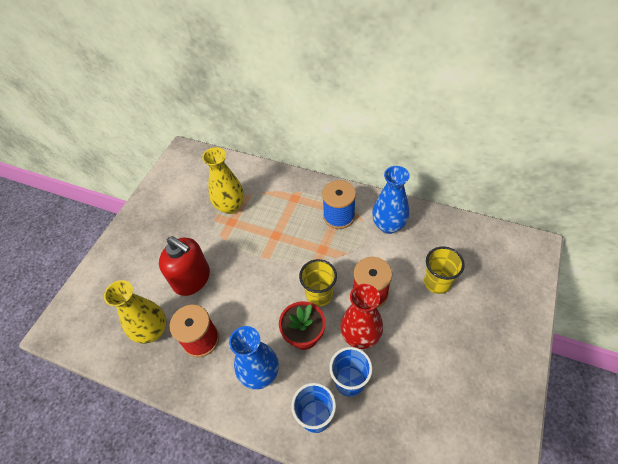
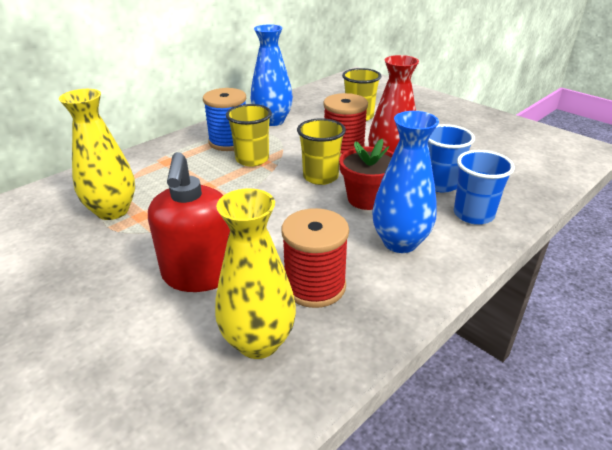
camera: 70 degrees left, 20 degrees down
(192, 279) = (200, 274): red soap dispenser -> red soap dispenser turned 120 degrees clockwise
(322, 242) = (252, 159): none -> yellow cup

